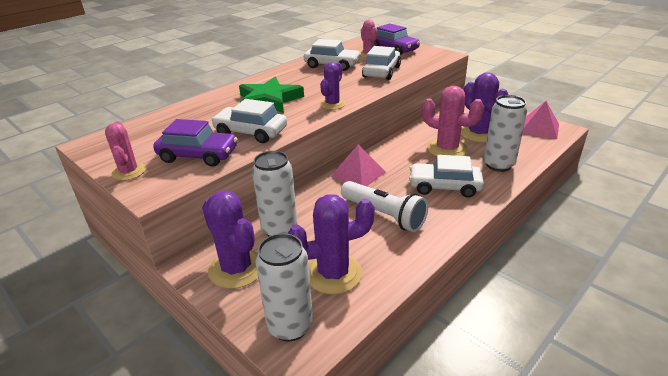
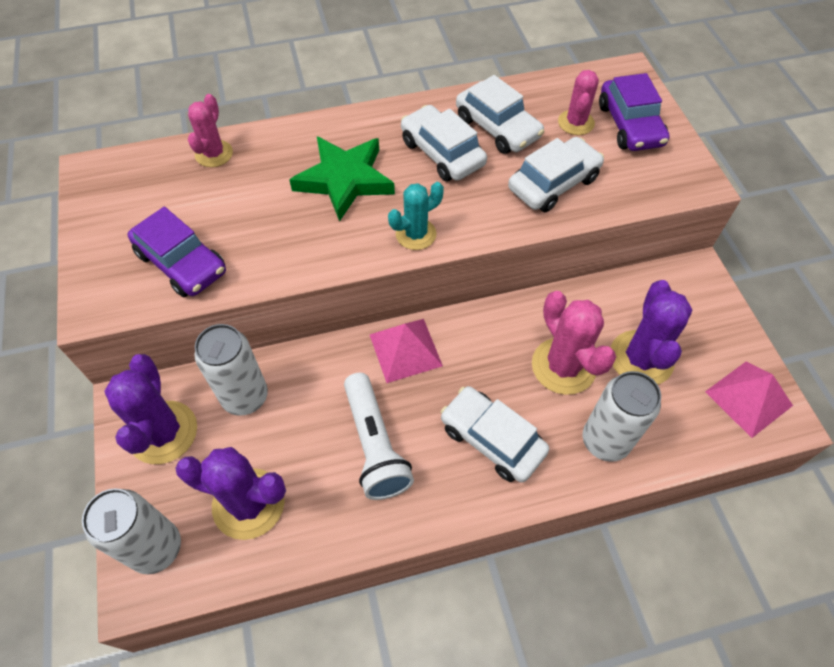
camera: 30 degrees right, 25 degrees up
(129, 172) = (95, 254): pink cactus -> pink cactus (214, 154)
(251, 132) = (270, 245): white car -> white car (442, 153)
(332, 104) = (416, 234): purple cactus -> turquoise cactus

